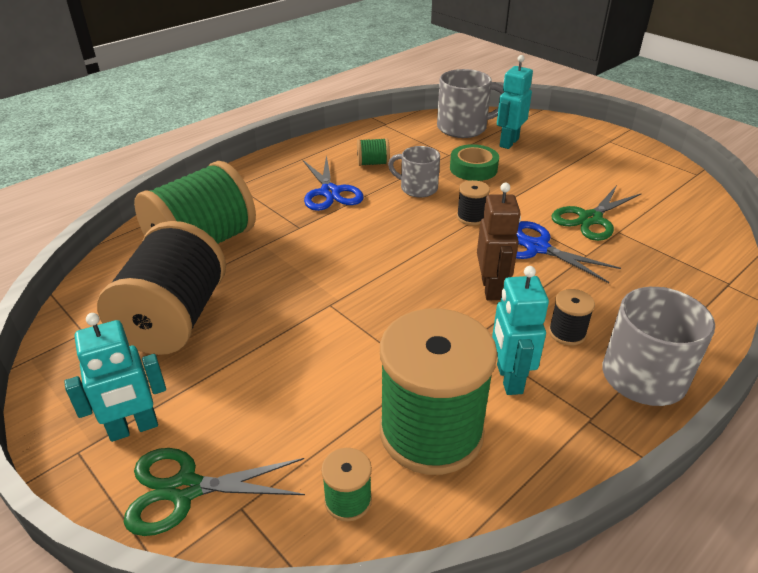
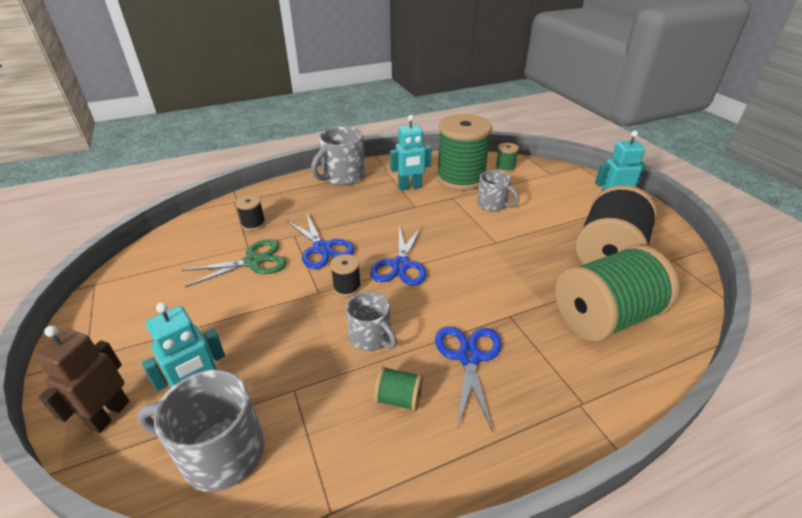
camera: 160 degrees left, 0 degrees up
(185, 489) = (576, 182): green scissors -> none
(349, 374) = (493, 204): none -> grey mug
(433, 249) = (400, 265): none -> blue scissors
(473, 168) = (288, 352): green tape -> none
(491, 289) = (381, 228): brown robot -> brown robot (109, 414)
(508, 379) = (410, 187): turquoise robot -> turquoise robot turned 60 degrees clockwise
(567, 333) = (360, 198): black spool -> black spool (253, 224)

